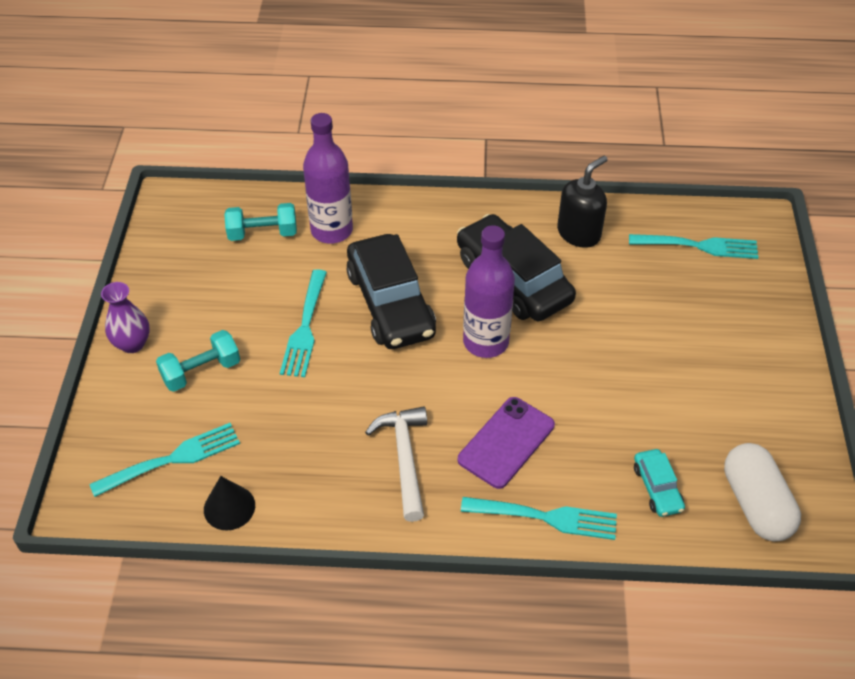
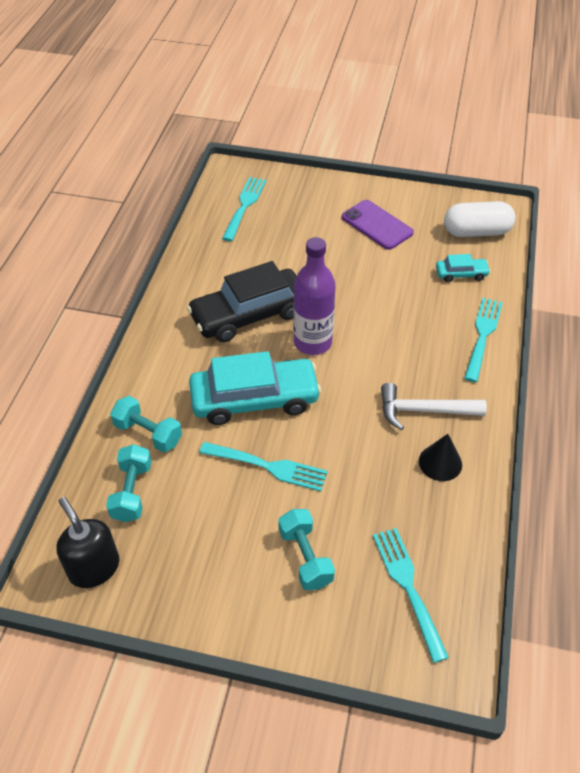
camera: 80 degrees left, 0 degrees up
(132, 344) = (255, 622): purple vase -> none
(229, 507) = (464, 541): black cone -> black cone (440, 462)
(331, 230) = (148, 433): purple bottle -> turquoise dumbbell
(390, 303) = (254, 399): black car -> turquoise car
(506, 442) = (414, 346): purple phone -> purple phone (377, 225)
(579, 233) = (209, 267): black soap dispenser -> black soap dispenser (94, 567)

